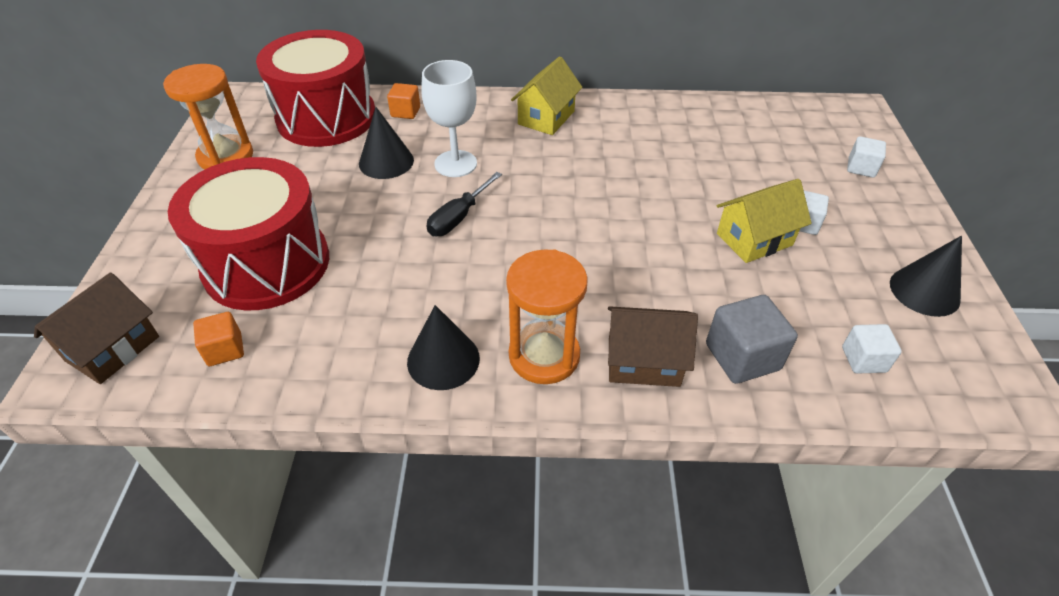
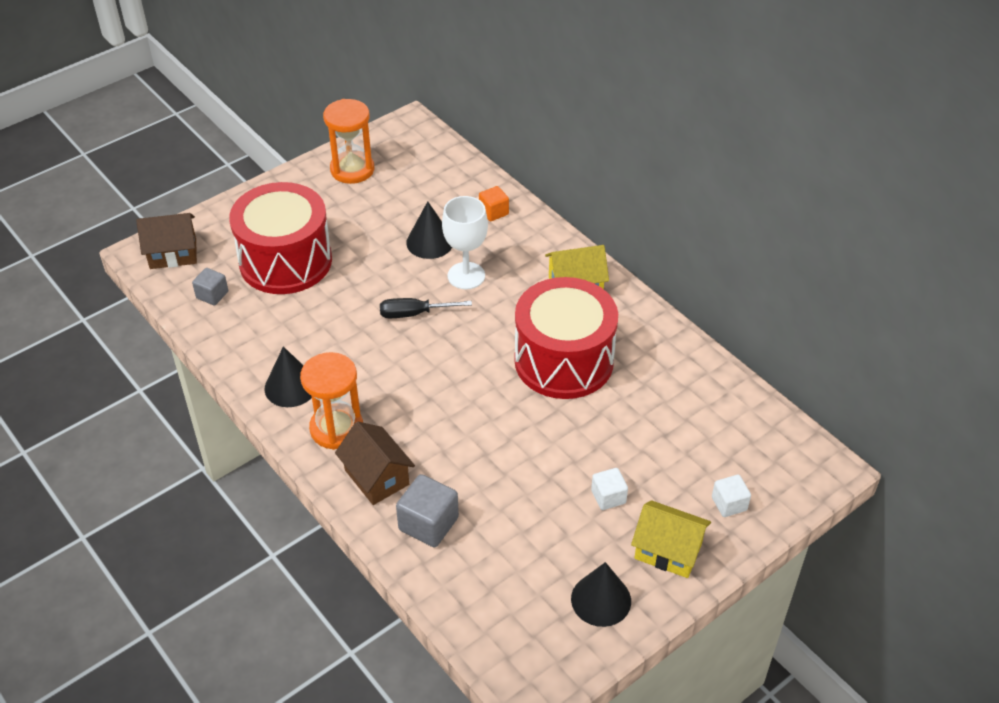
camera: 50 degrees right, 0 degrees up
(225, 350) = (212, 295): orange cube -> grey cube
(326, 118) = (441, 181): red drum -> red drum (564, 360)
(754, 239) = (557, 477): yellow house -> yellow house (668, 551)
(863, 359) = (488, 589): white cube -> none

